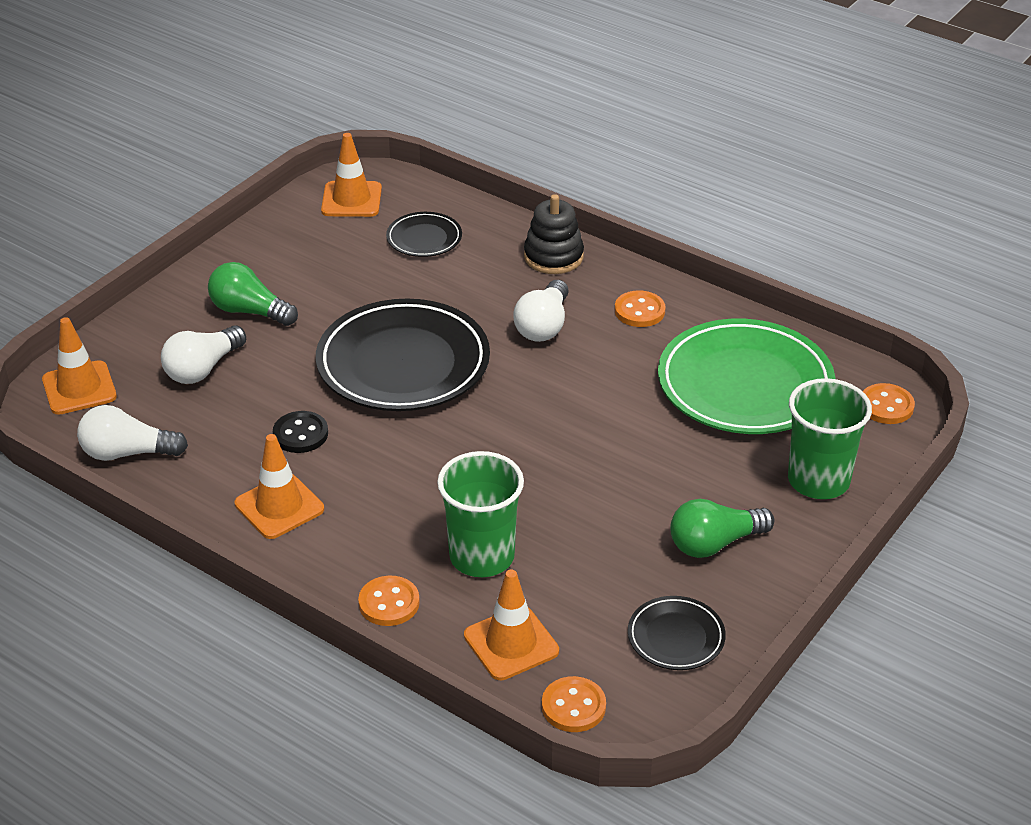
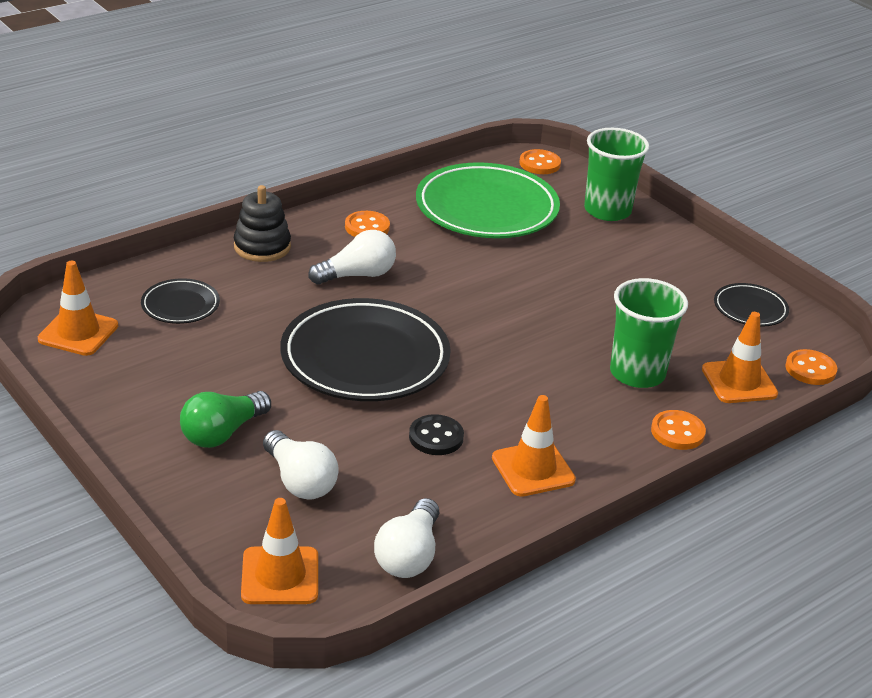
camera: 75 degrees left, 5 degrees down
(543, 326) = (357, 275): white light bulb -> white light bulb turned 60 degrees counterclockwise
(714, 543) = (658, 268): green light bulb -> none

